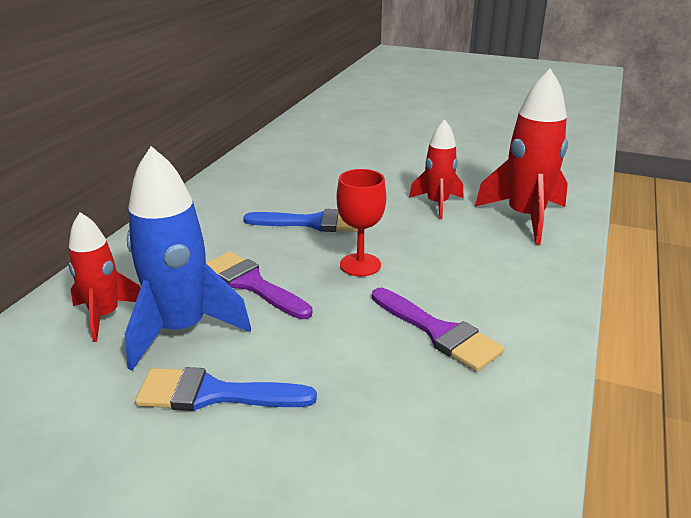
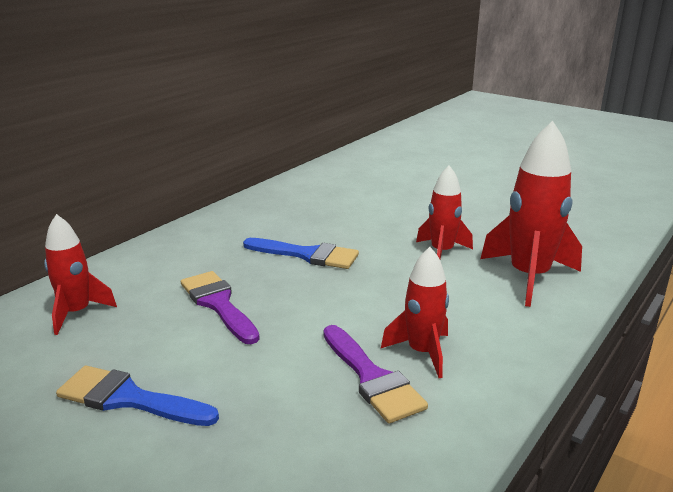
camera: 15 degrees right, 5 degrees down
(182, 329) = (134, 336): blue rocket -> none
(360, 265) = (330, 301): red goblet -> none
(470, 301) = (422, 352): none -> red rocket

